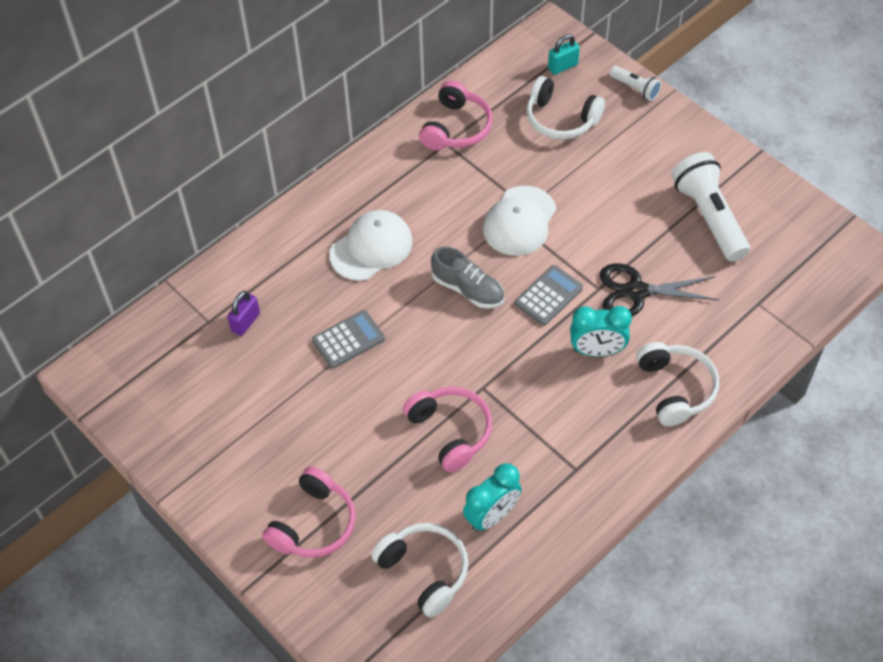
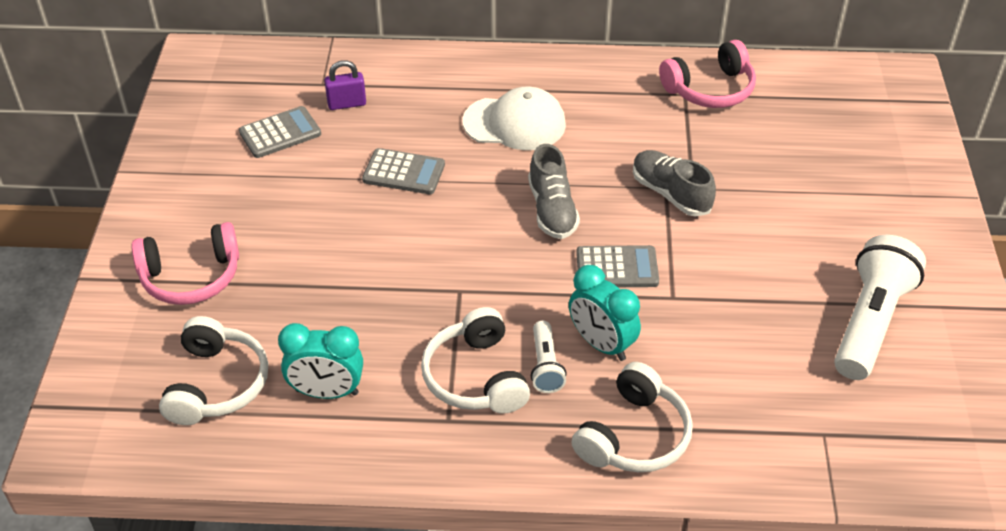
camera: 45 degrees right, 10 degrees down
(231, 380) = (280, 133): none -> grey calculator
(450, 431) = (386, 301): pink headphones -> none
(519, 221) = (670, 193): white cap -> grey shoe
(561, 119) = (820, 145): white headphones -> white headphones (476, 377)
(562, 66) = (878, 108): turquoise padlock -> none
(635, 88) = (932, 169): white flashlight -> white flashlight (545, 366)
(636, 291) = (707, 327): black scissors -> none

